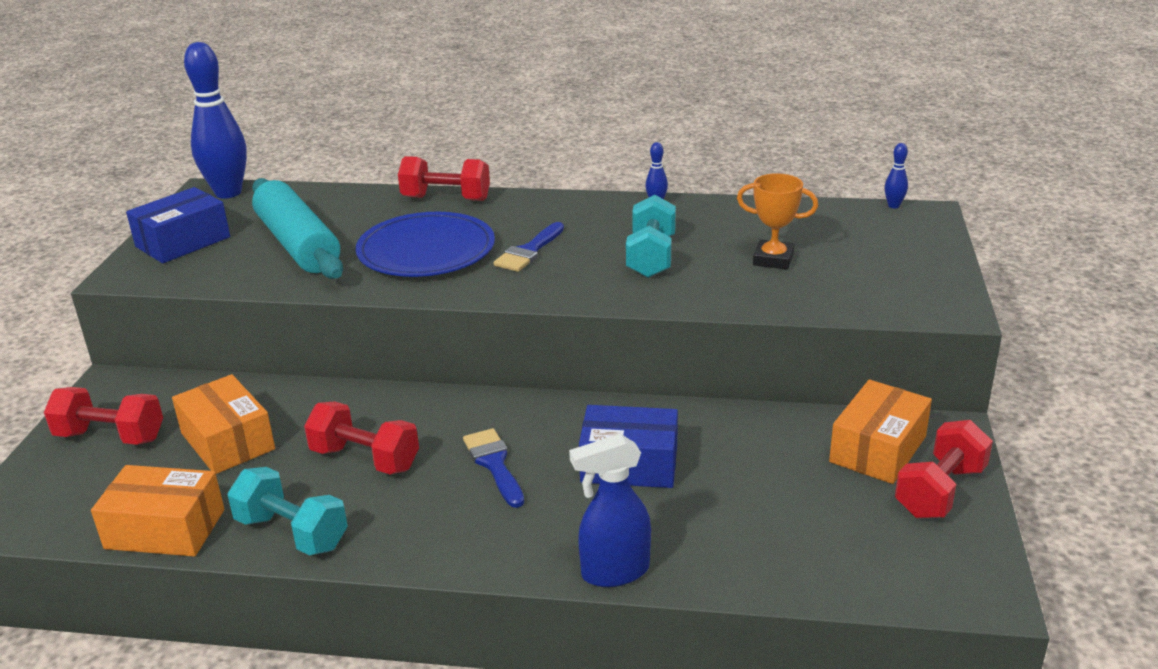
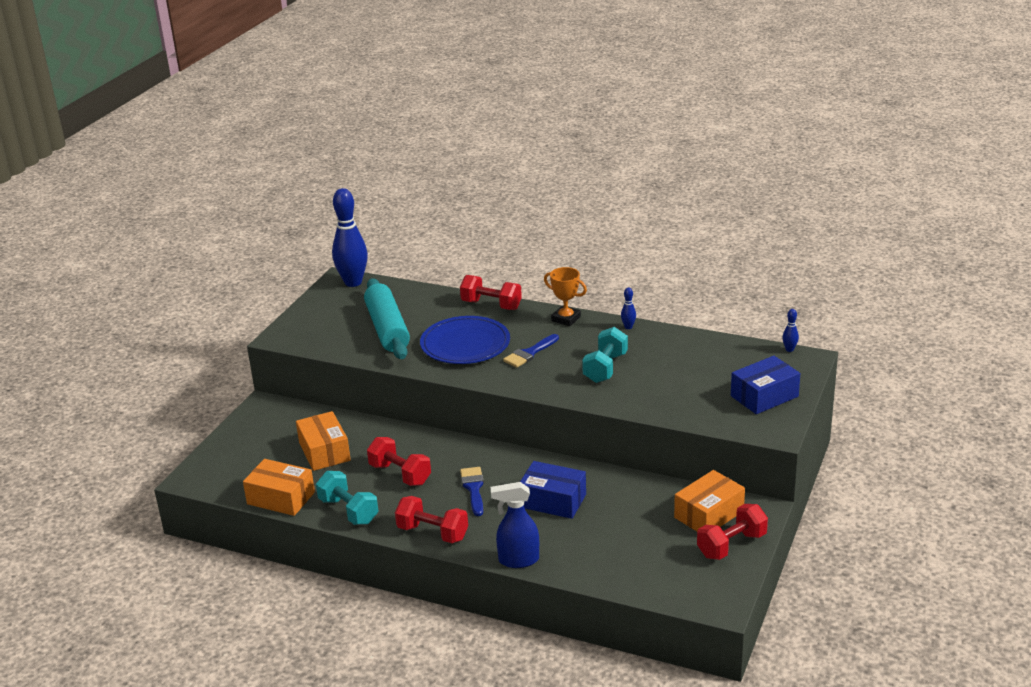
camera: 15 degrees right, 0 degrees up
(110, 437) = (259, 439): red dumbbell -> red dumbbell (432, 533)
(183, 242) = (318, 318): blue box -> blue box (764, 396)
(773, 259) = (683, 380): orange trophy -> orange trophy (566, 319)

